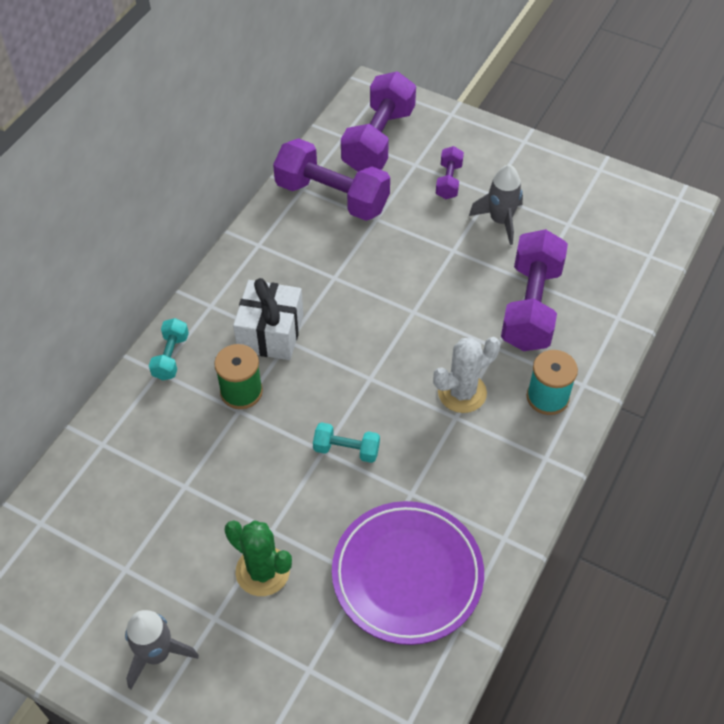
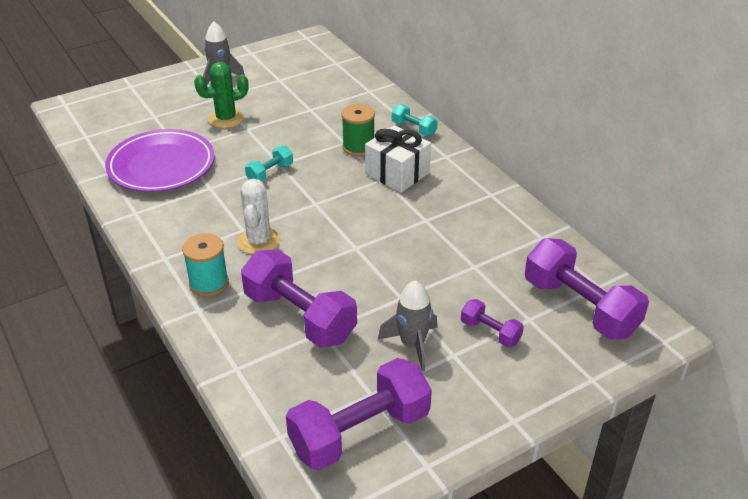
camera: 120 degrees right, 15 degrees down
(332, 197) = (519, 250): purple dumbbell -> purple dumbbell (360, 432)

